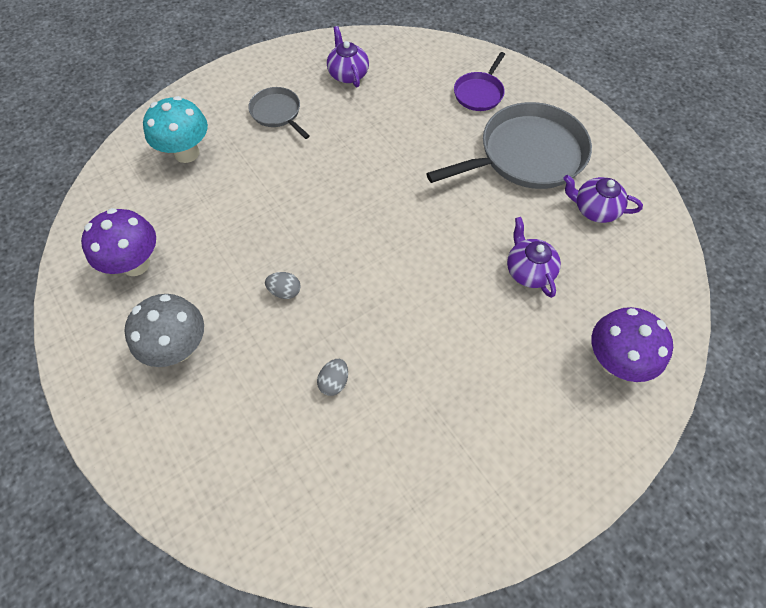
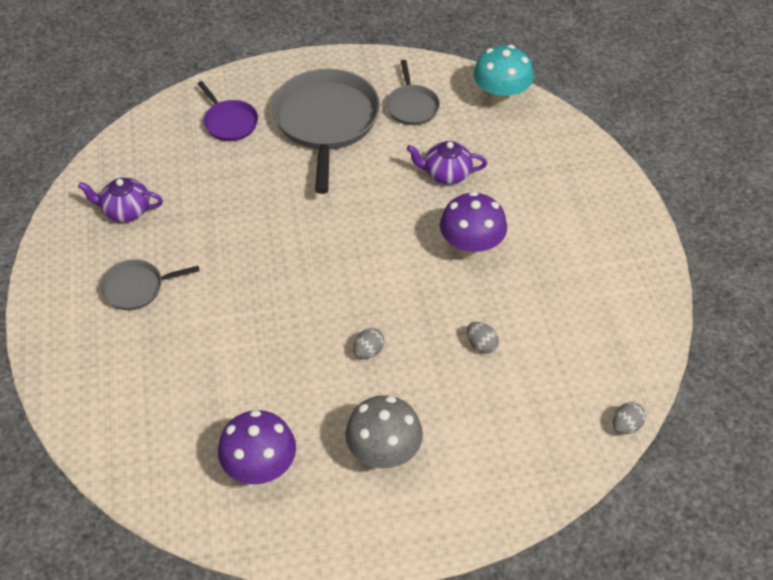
camera: 65 degrees left, 10 degrees down
(186, 153) = (136, 386): turquoise mushroom -> turquoise mushroom (500, 99)
(292, 566) = (626, 426): none -> grey egg
(594, 209) = (412, 106): purple teapot -> grey pan
(614, 361) = (554, 160): purple mushroom -> purple mushroom (471, 249)

